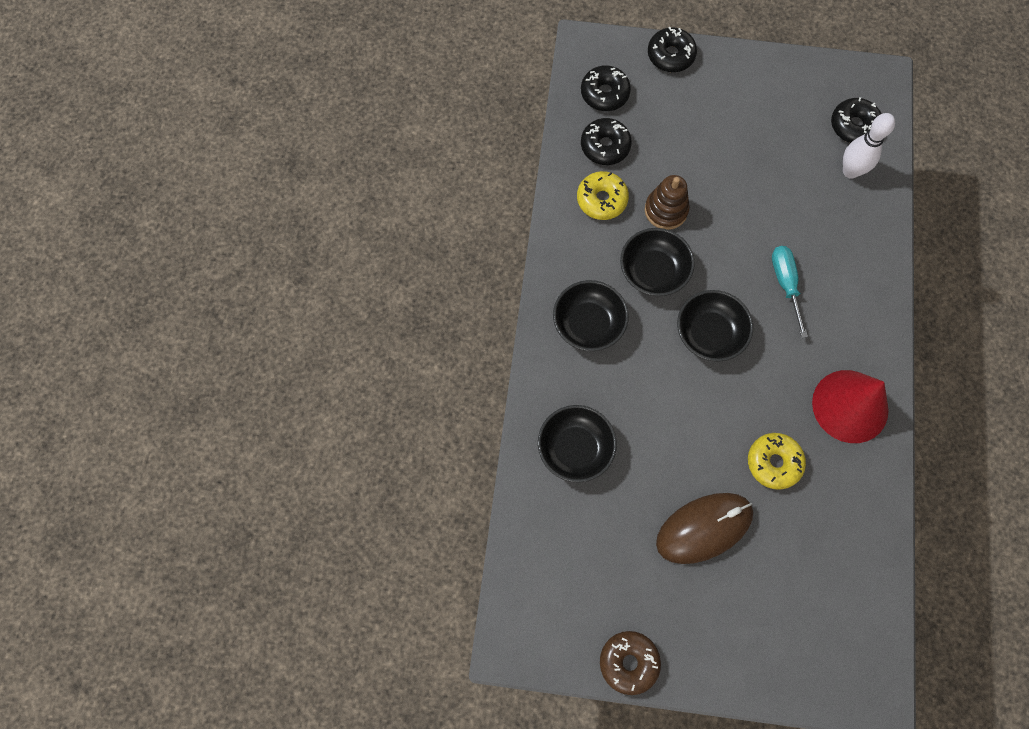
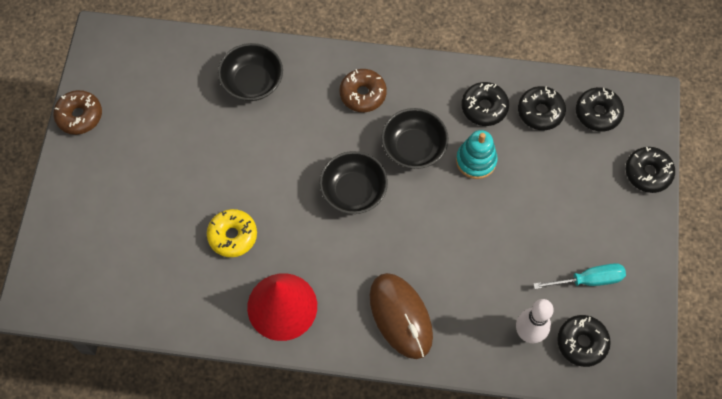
camera: 90 degrees right, 5 degrees down
(588, 324) = (363, 94): black bowl -> brown donut
(602, 200) = (484, 107): yellow donut -> black donut
(666, 210) = (476, 160): brown stacking toy -> turquoise stacking toy
(704, 528) = (180, 176): brown mouse -> brown mouse (400, 316)
(785, 284) = (402, 260): turquoise screwdriver -> turquoise screwdriver (588, 280)

